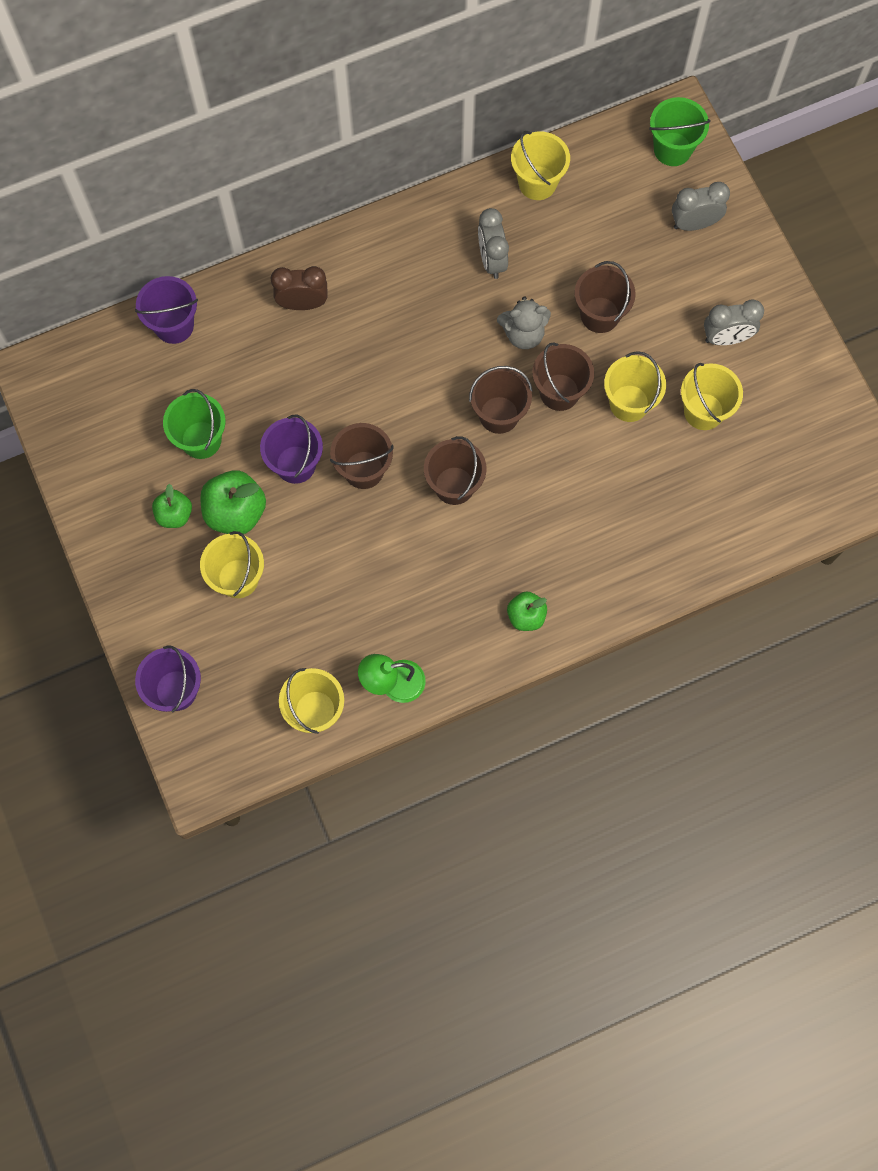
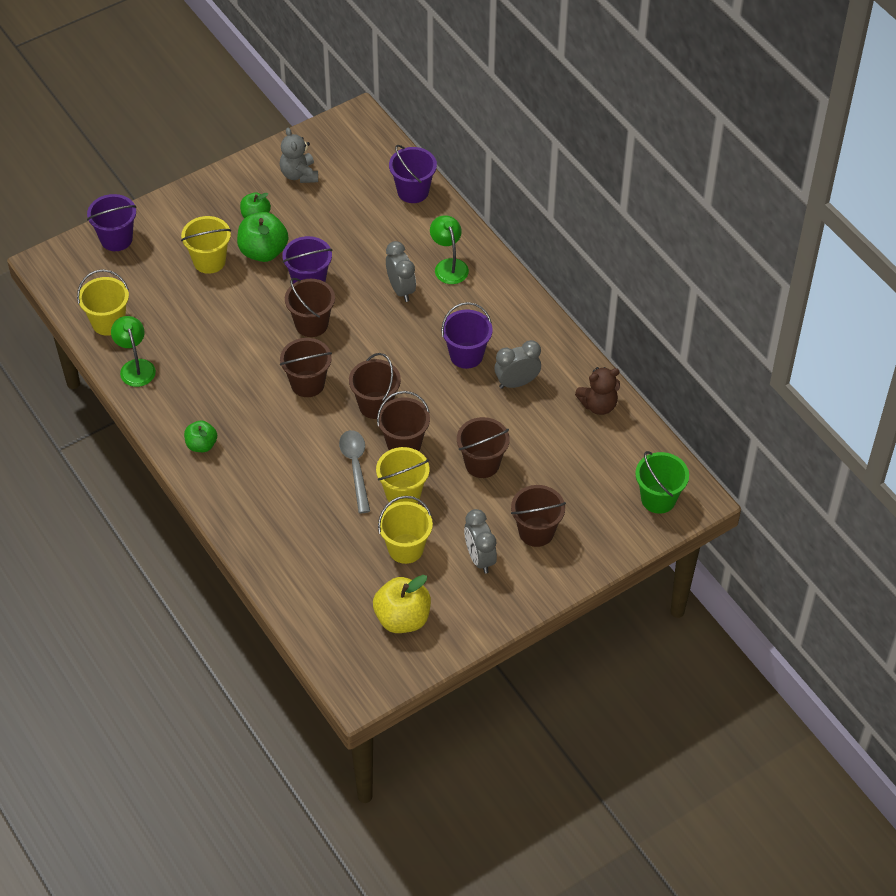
camera: 80 degrees right, 20 degrees down
(201, 440) = (319, 222): green bucket -> none
(302, 303) = (449, 266): brown clock -> green lamp
(442, 306) = (466, 355): none -> purple bucket
(523, 334) = (453, 413): grey teddy bear -> grey teddy bear (299, 175)
(537, 183) = (598, 405): yellow bucket -> brown teddy bear
(585, 448) = (355, 467): none -> grey spoon
(694, 224) = (587, 523): grey clock -> grey clock (401, 289)
(699, 276) = (536, 532): none -> brown bucket
(794, 428) = (402, 618): none -> yellow apple

